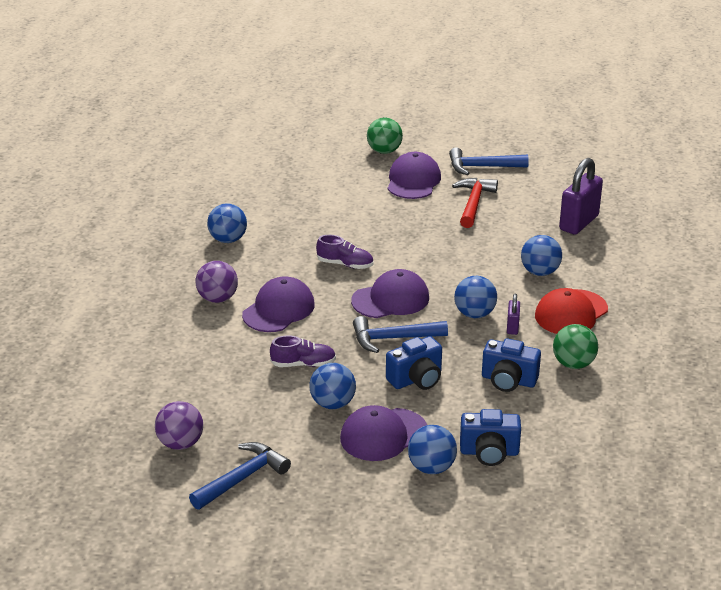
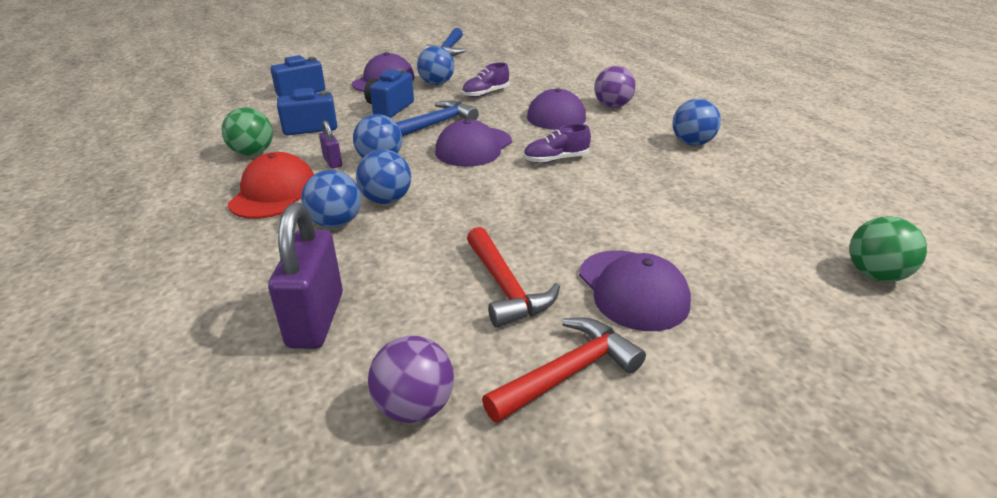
camera: 145 degrees right, 0 degrees up
(180, 443) = (503, 51): purple ball -> purple ball (414, 406)
(384, 151) = (755, 330): green ball -> green ball (875, 275)
(431, 467) = (336, 77): blue ball -> blue ball (386, 200)
(482, 167) = (568, 373): blue hammer -> red hammer

